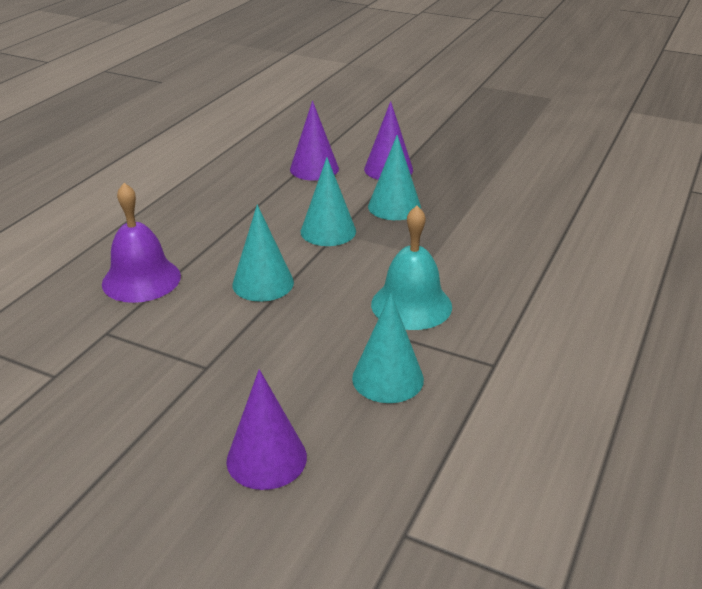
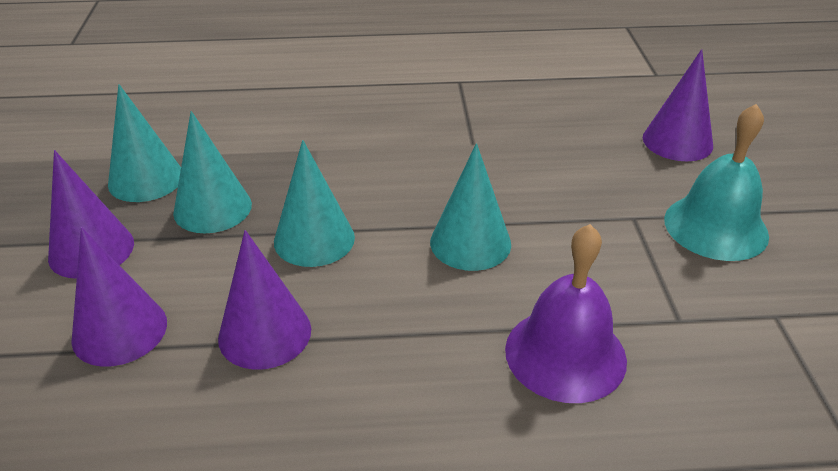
camera: 120 degrees left, 5 degrees up
(268, 201) = (265, 333): none -> purple cone
(387, 378) = (529, 119): turquoise cone -> turquoise cone (146, 179)
(411, 305) = (416, 137): turquoise bell -> turquoise bell (715, 227)

